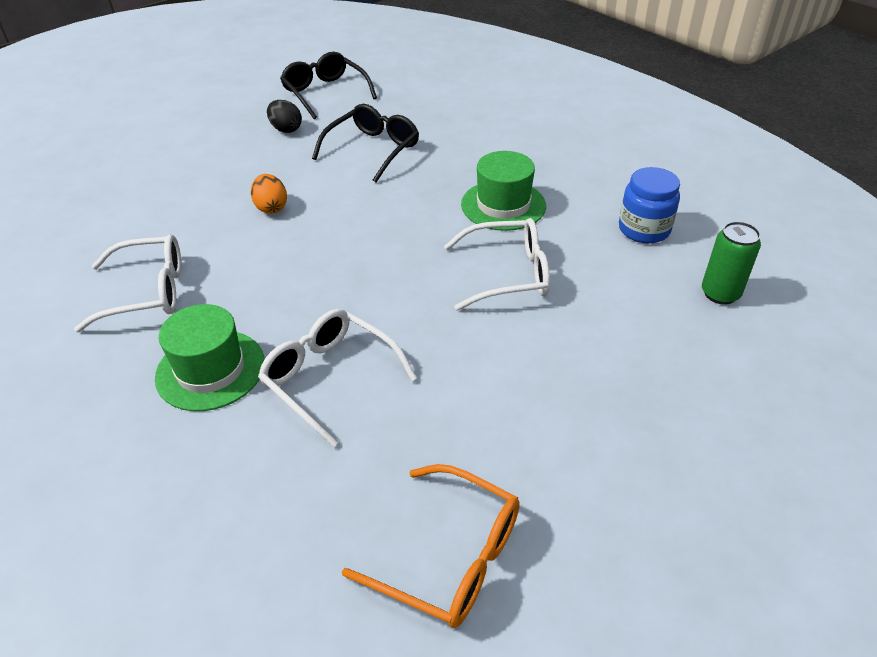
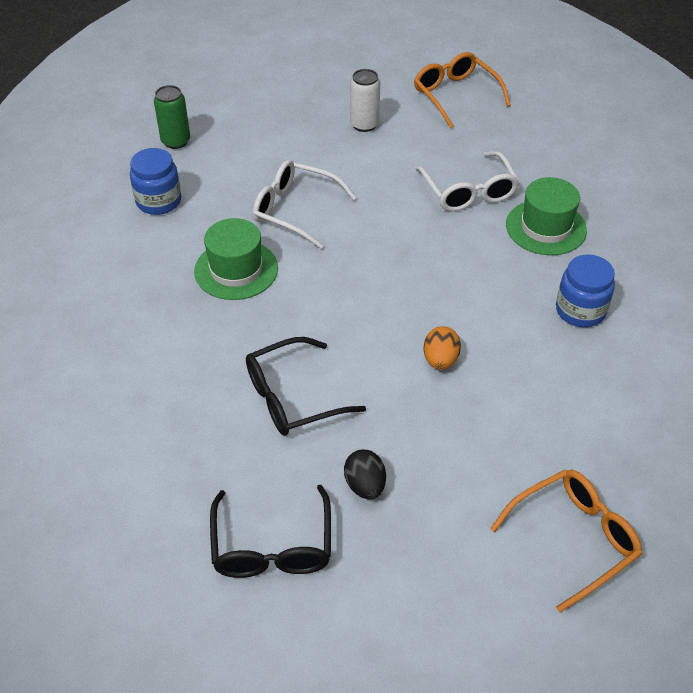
camera: 150 degrees left, 5 degrees up
(127, 150) = (574, 539): none -> orange glasses
(147, 292) = (580, 310): white glasses -> blue jar
(538, 422) = (364, 124): none -> white can

